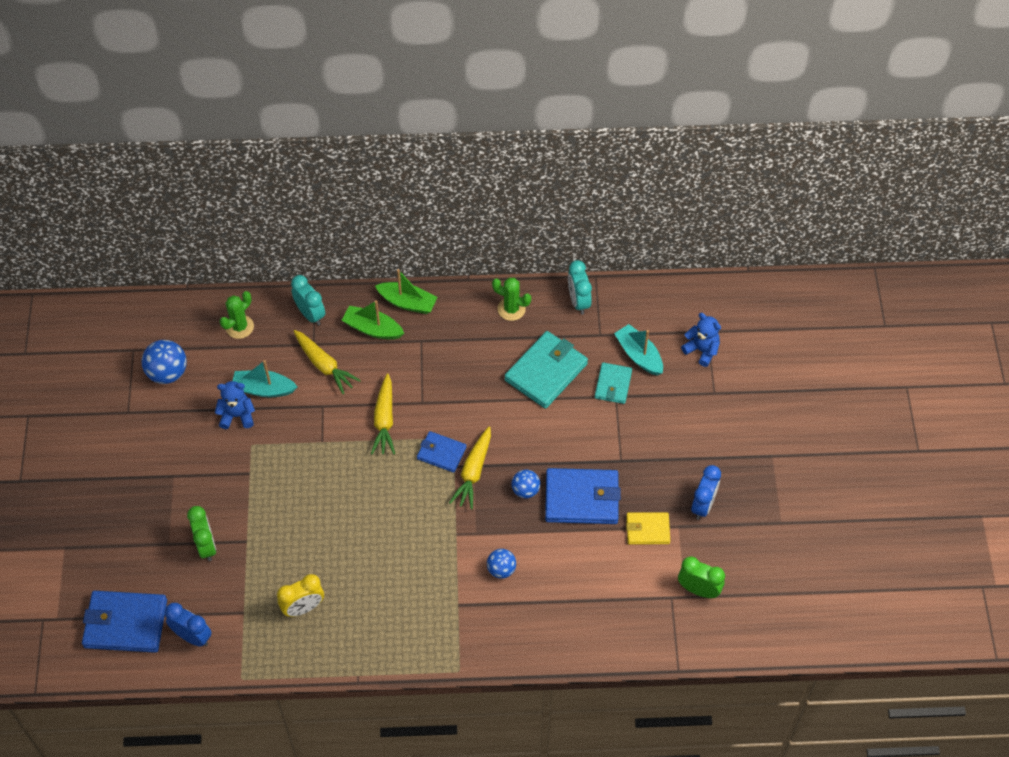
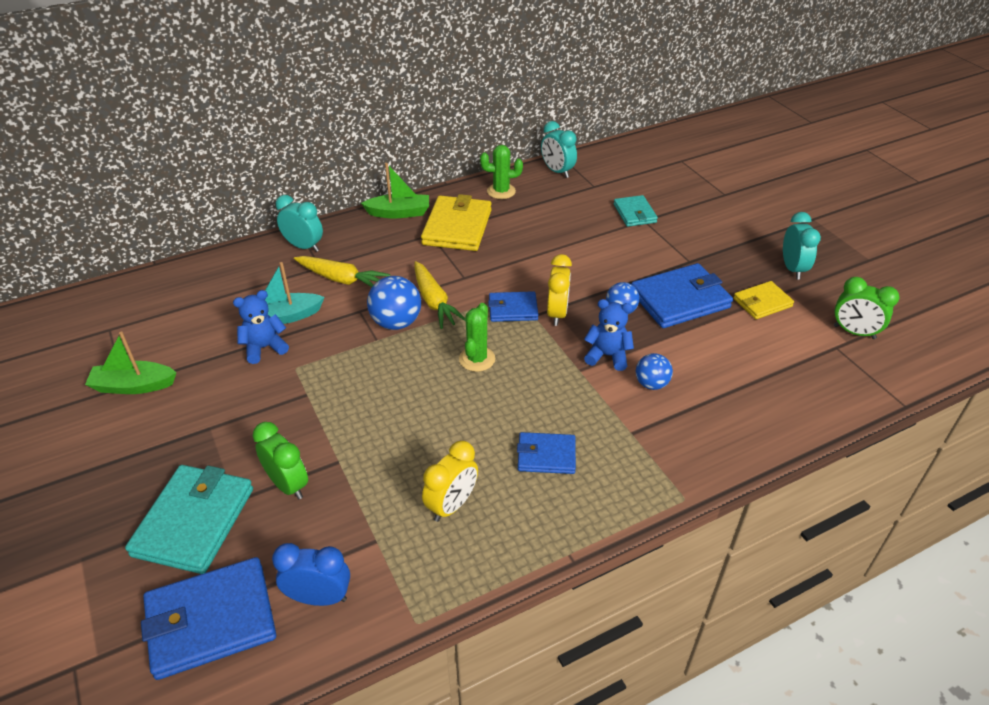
camera: 25 degrees left, 15 degrees down
(167, 373) = (161, 336): blue ball -> blue ball (396, 322)
(239, 327) = (230, 276): green cactus -> green cactus (477, 359)
(372, 329) = (376, 239): green boat -> green boat (134, 386)
(387, 597) = (546, 455): none -> blue wallet
(447, 341) = (457, 227): none -> yellow wallet
(473, 472) = (557, 313): yellow carrot -> yellow clock
(546, 372) = (567, 222): turquoise wallet -> turquoise wallet (194, 522)
(639, 355) = (639, 189): turquoise boat -> none
(698, 590) = (854, 332): green clock -> green clock turned 150 degrees counterclockwise
(701, 350) = (688, 172): blue teddy bear -> blue teddy bear (607, 356)
(703, 505) = (792, 269): blue clock -> turquoise clock

